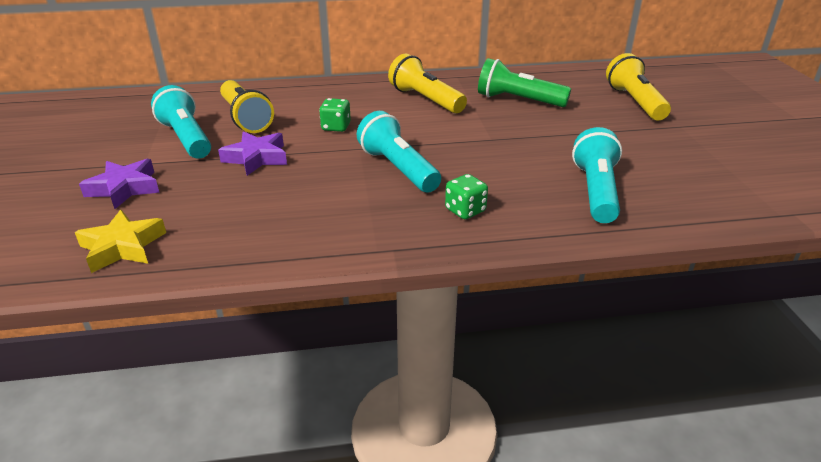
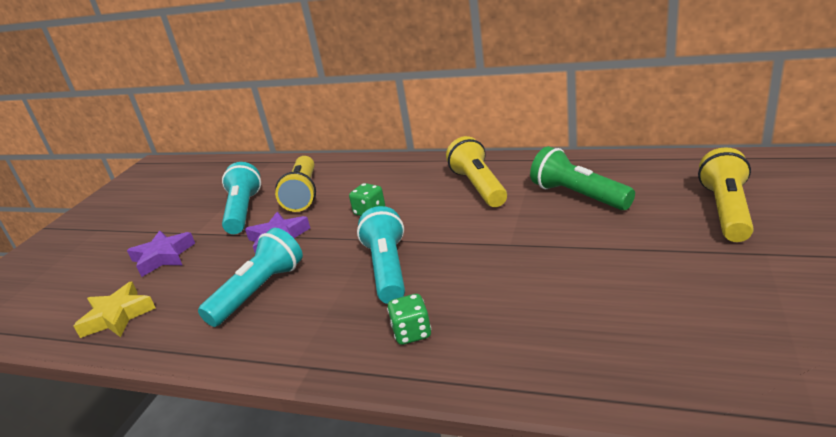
camera: 30 degrees right, 5 degrees down
(596, 191) = (576, 334): turquoise flashlight -> turquoise flashlight (259, 291)

